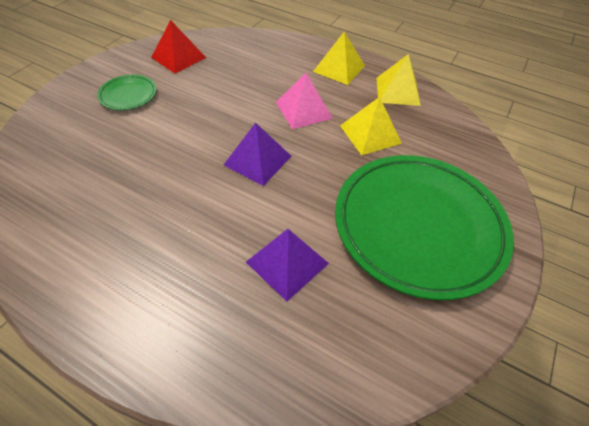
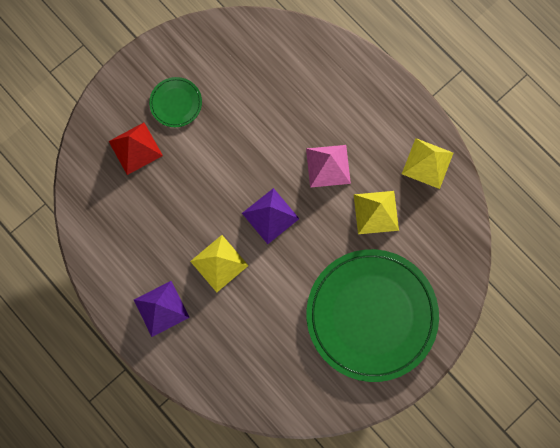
camera: 20 degrees right, 25 degrees up
(178, 57) = (230, 56): red pyramid -> red pyramid (135, 148)
(287, 262) = (265, 317): purple pyramid -> purple pyramid (161, 308)
(339, 68) = (384, 114): yellow pyramid -> yellow pyramid (219, 263)

